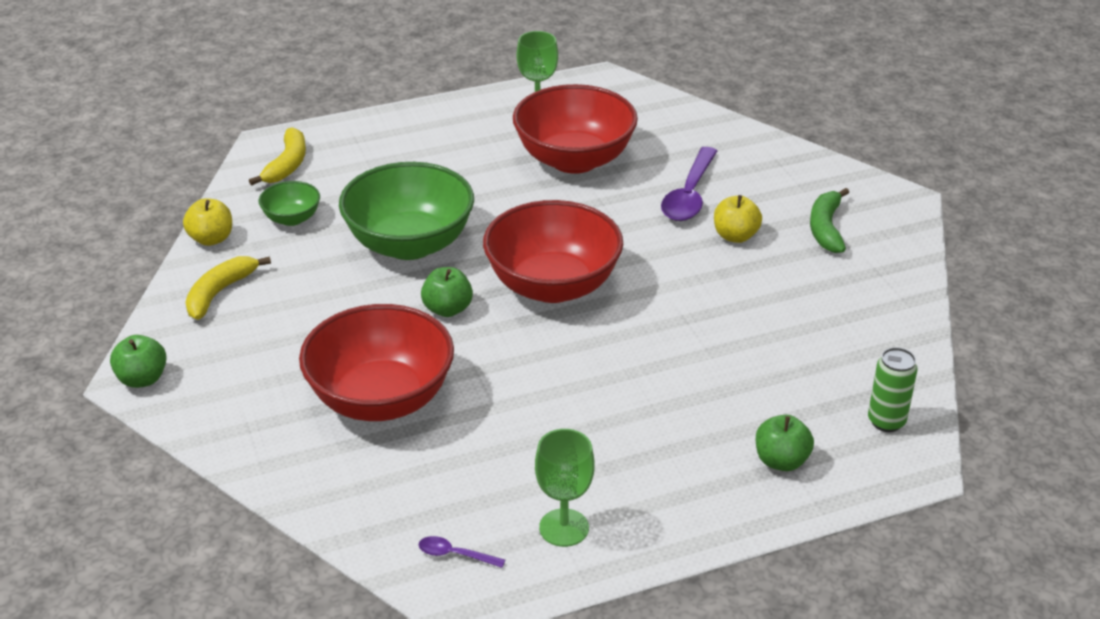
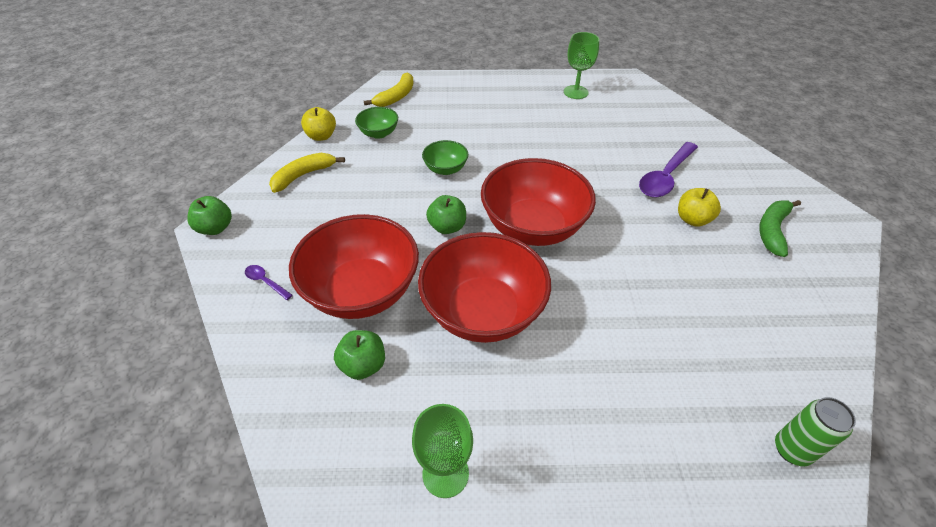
camera: 20 degrees right, 10 degrees up
(409, 244) = (445, 169): green bowl -> green bowl, size x0.47
(455, 555) = (340, 470): purple spoon -> purple spoon (266, 282)
(574, 160) = (588, 132): red bowl -> red bowl (483, 311)
(781, 461) = (674, 464): green apple -> green apple (363, 365)

